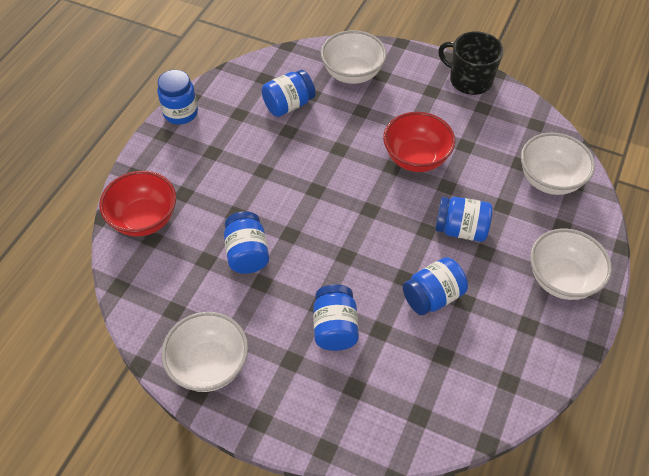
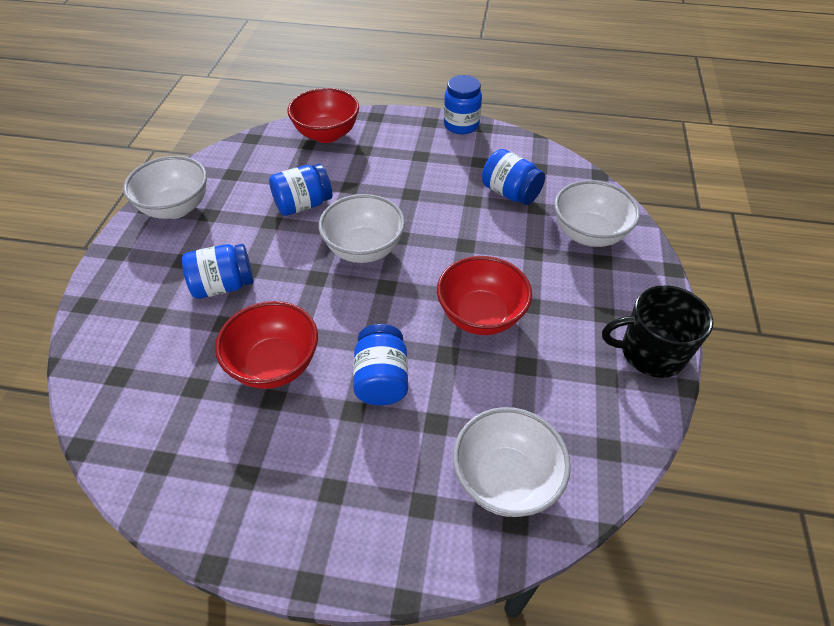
camera: 75 degrees right, 5 degrees down
(432, 296) = (275, 364): blue jar -> red bowl
(469, 80) = (650, 353): black mug -> black mug turned 105 degrees counterclockwise
(561, 279) = (326, 512): white bowl -> white bowl (364, 249)

